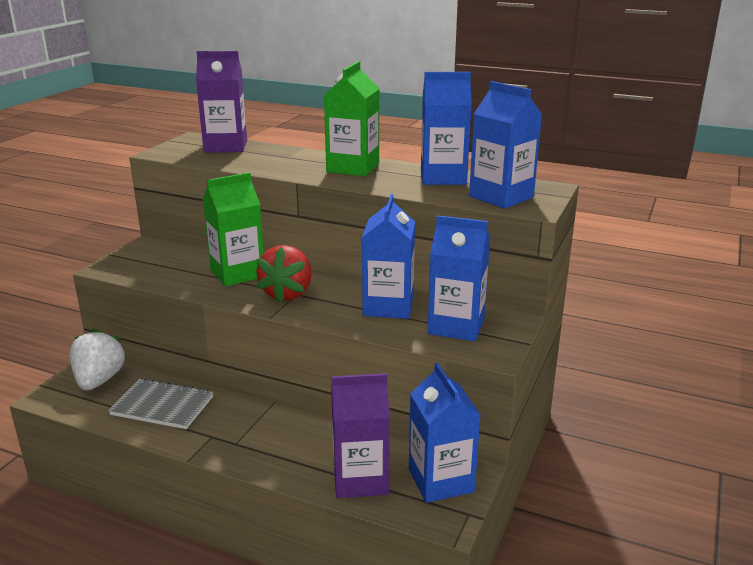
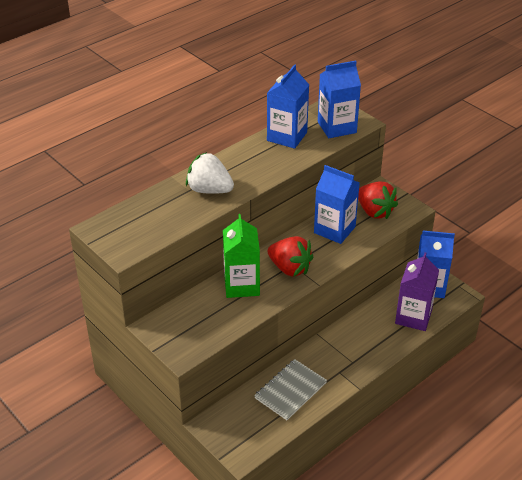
camera: 65 degrees left, 15 degrees up
(99, 380) = (235, 422): white strawberry -> white strawberry (209, 190)
(226, 146) = (136, 215): purple carton -> none
(353, 168) = (239, 167): green carton -> none
(456, 326) = (374, 211): blue carton -> red strawberry

